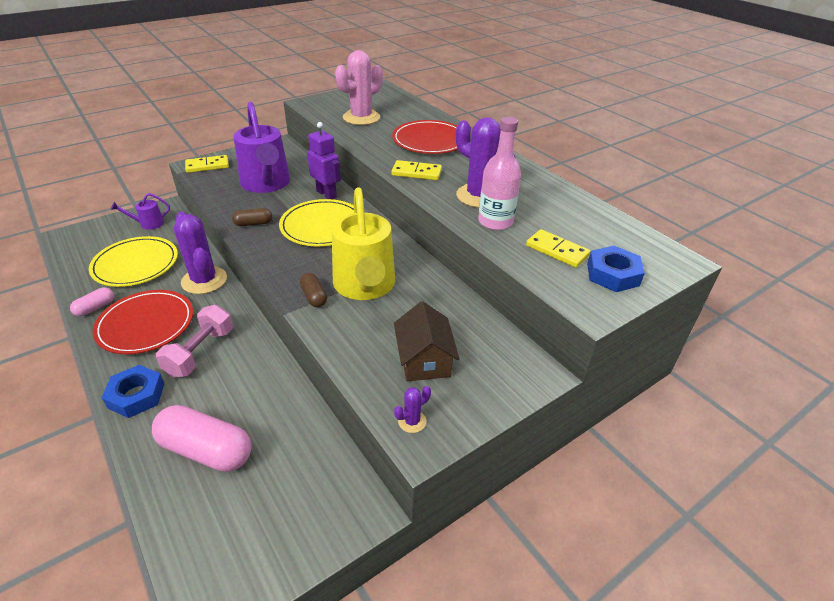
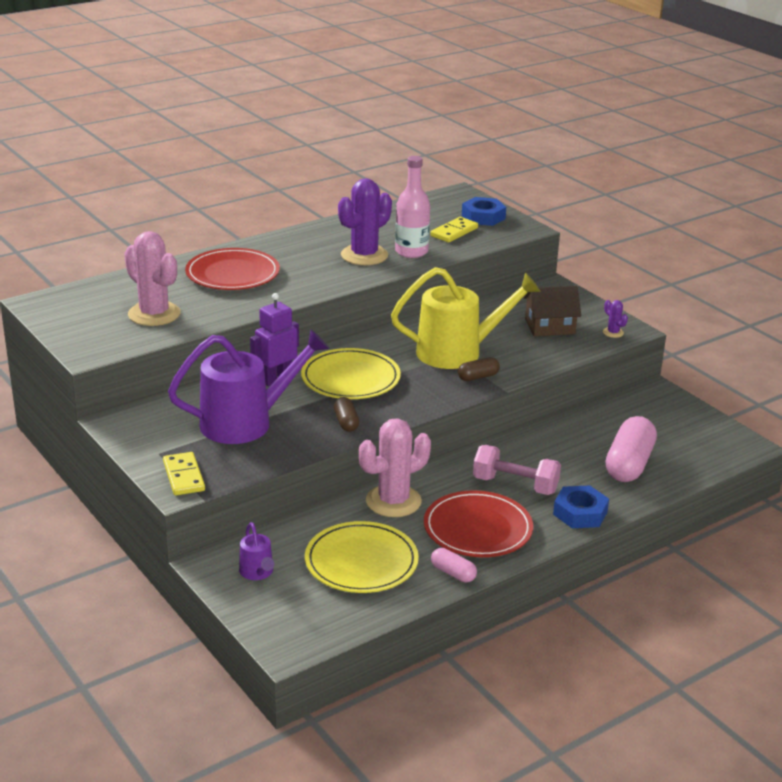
camera: 90 degrees left, 10 degrees down
(204, 280) = (393, 501): purple cactus -> pink cactus
(416, 173) = (314, 283): yellow domino -> none

